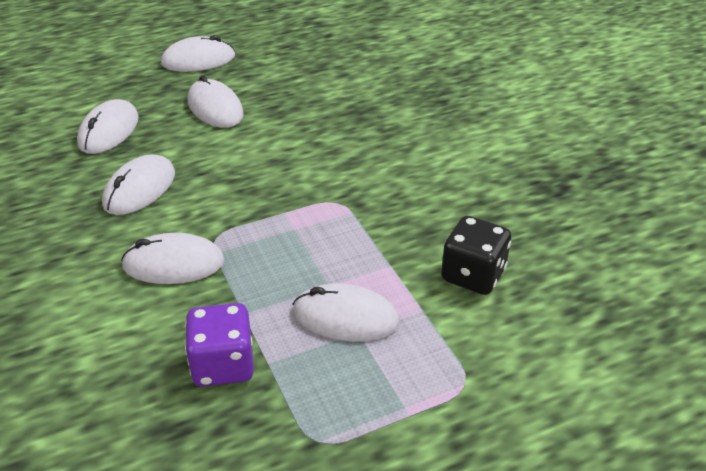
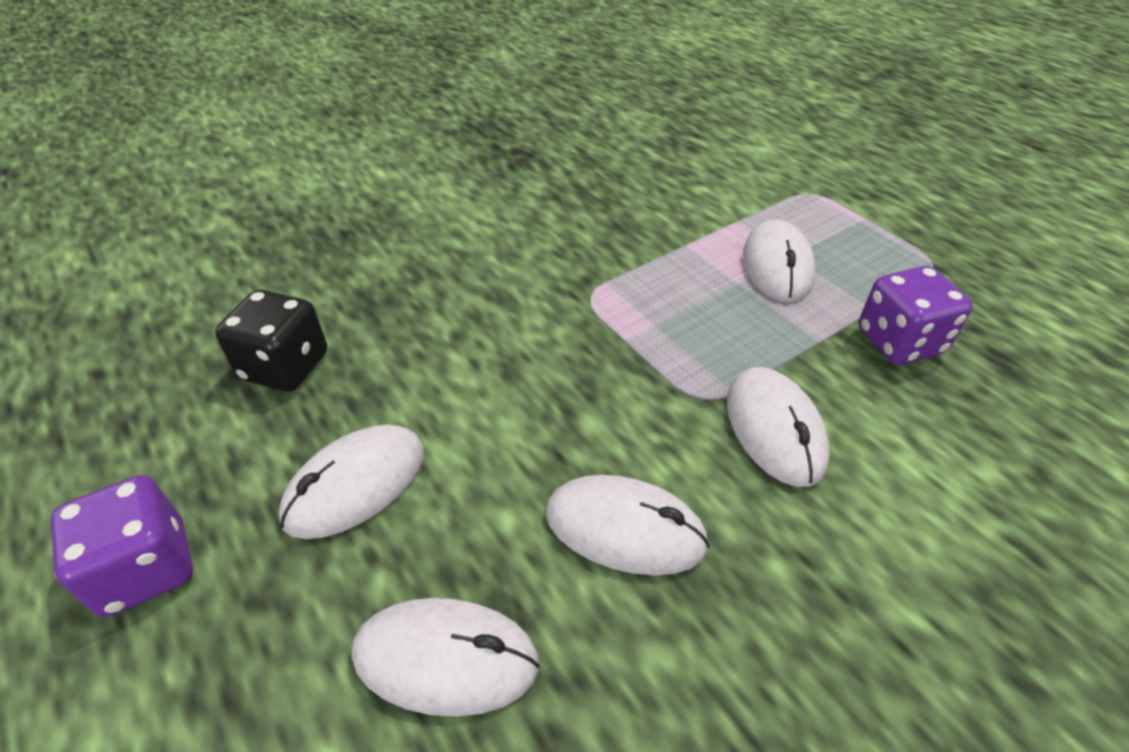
camera: 100 degrees left, 5 degrees up
(198, 60) = (146, 568): white mouse -> purple dice
(473, 275) = (674, 195): black dice -> black dice (285, 366)

